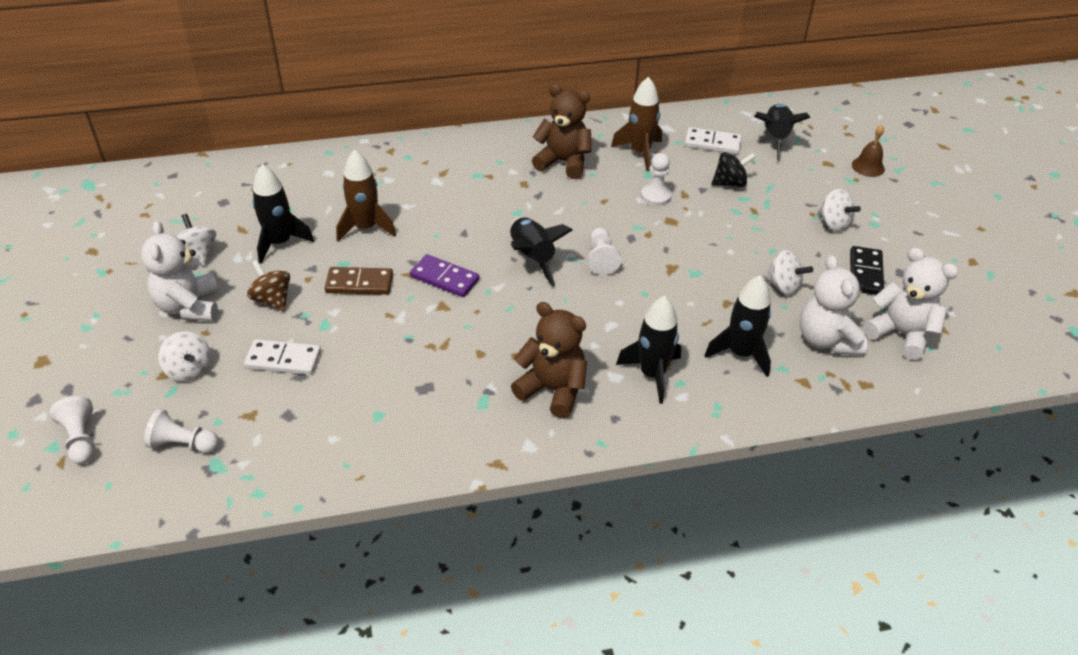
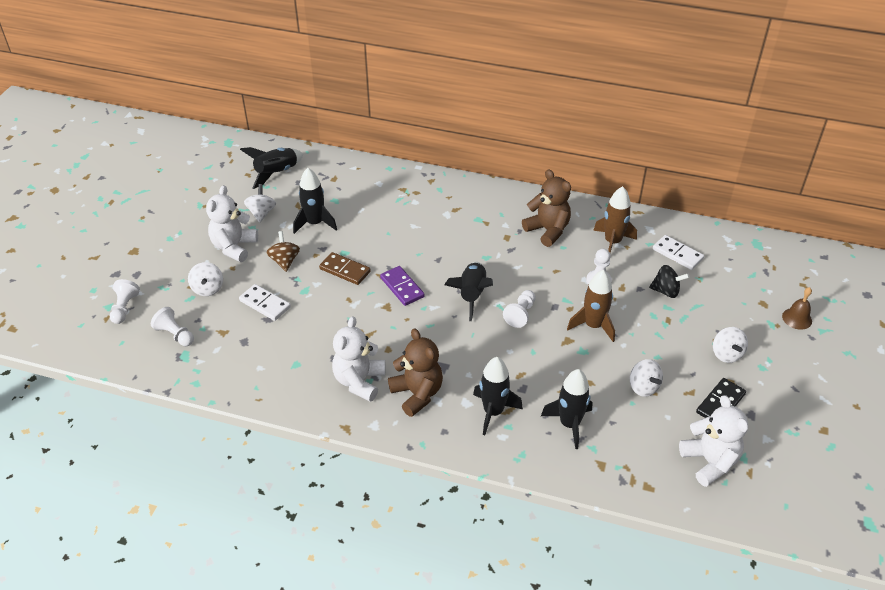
camera: 30 degrees right, 0 degrees up
(365, 228) = (375, 232): brown rocket -> brown rocket (593, 326)
(775, 138) = (734, 268): black rocket -> black rocket (276, 173)
(826, 340) = (644, 441): white teddy bear -> white teddy bear (359, 381)

